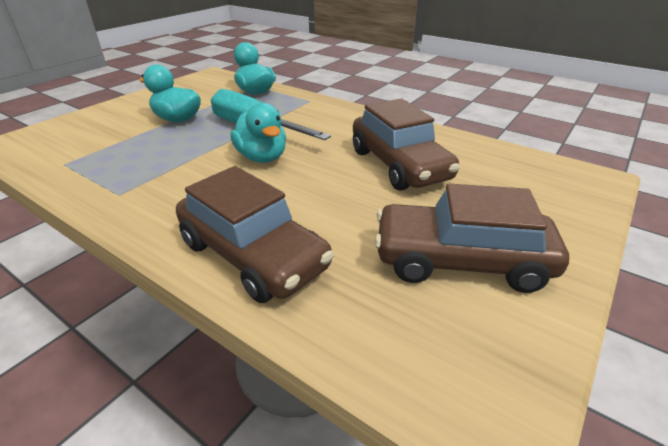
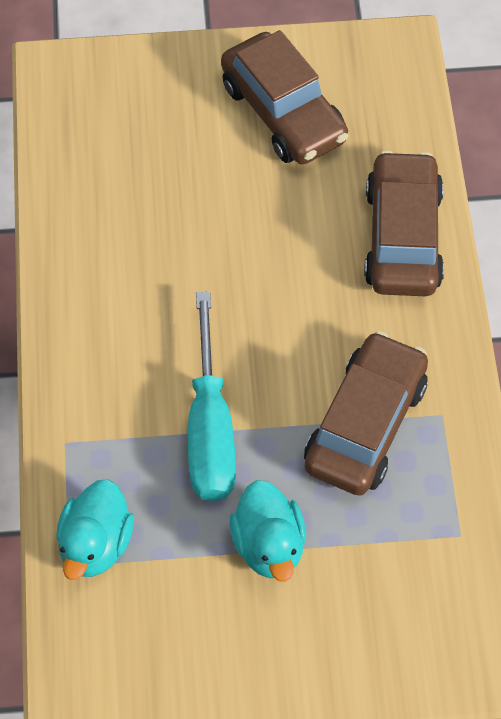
camera: 130 degrees left, 25 degrees up
(262, 157) = (267, 358): turquoise duck -> none
(399, 165) = (169, 228): brown car -> brown car (365, 424)

